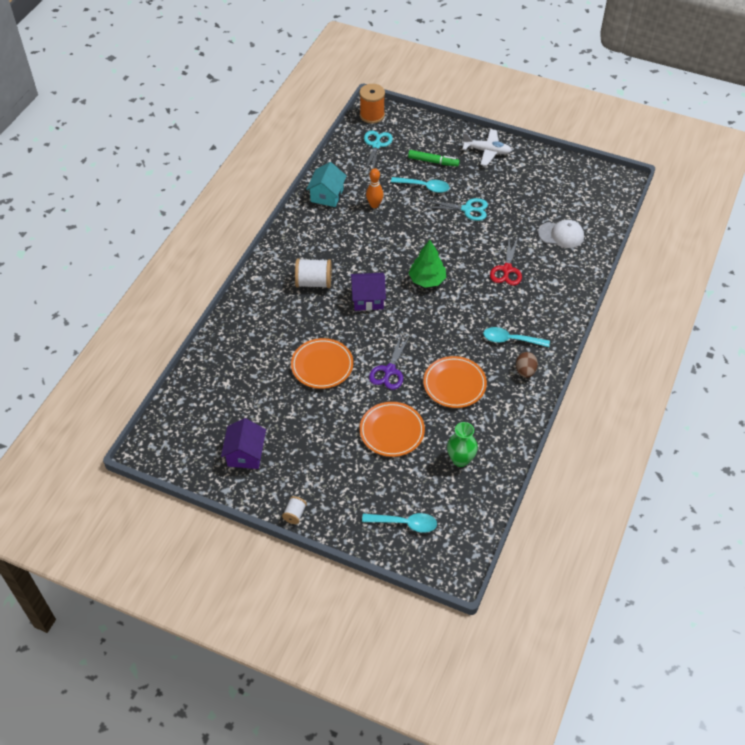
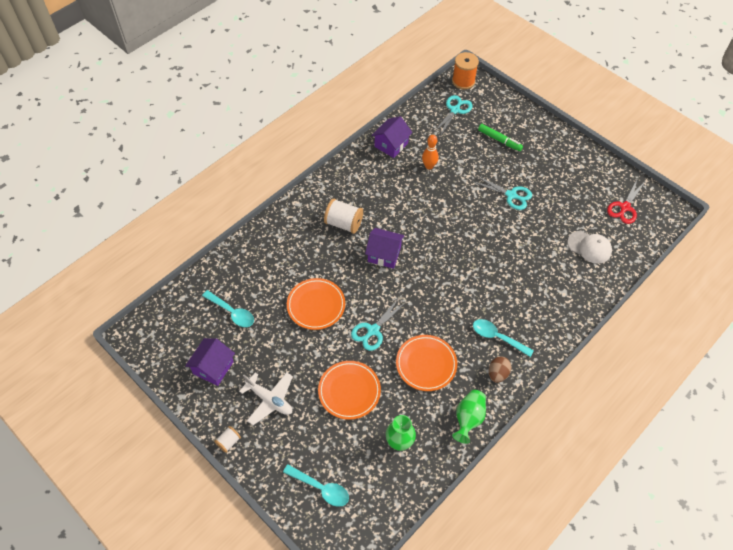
camera: 20 degrees right, 5 degrees up
(327, 195) = (391, 145): turquoise house -> purple house
(389, 370) = (373, 330): purple scissors -> turquoise scissors
(424, 187) = (481, 162): turquoise spoon -> turquoise spoon (232, 312)
(427, 280) = (445, 253): green tree -> none
(487, 151) = (553, 144): white plane -> white plane (269, 400)
(507, 269) = (523, 265): red scissors -> red scissors (625, 207)
(515, 418) = (468, 419): none -> green vase

